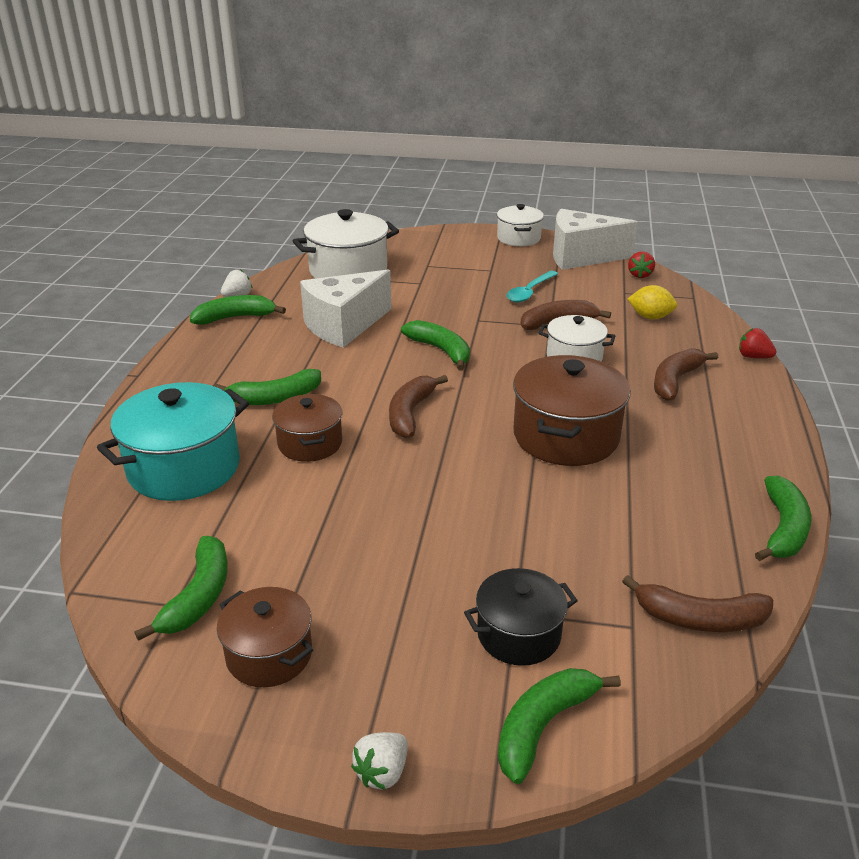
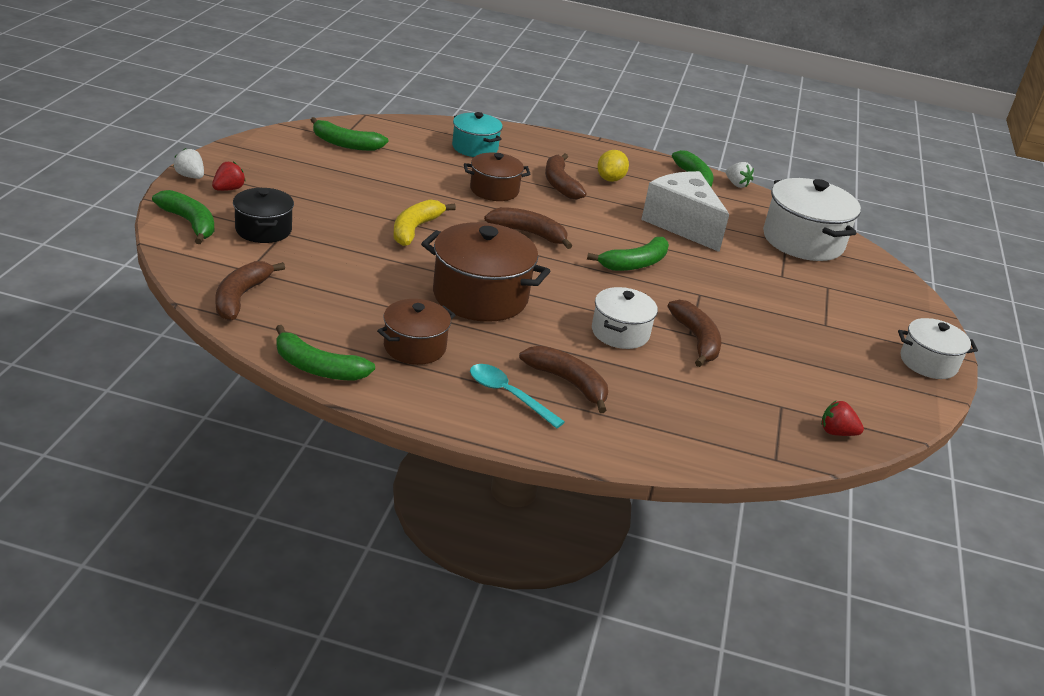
camera: 90 degrees right, 0 degrees up
(184, 468) = (475, 148): turquoise pot -> turquoise pot, size x0.60
(269, 654) = (289, 158): brown pot -> brown pot (414, 347)
(275, 398) = (560, 184): green banana -> brown banana
(443, 495) = (415, 229): none -> yellow banana
(529, 292) = (770, 338): turquoise spoon -> turquoise spoon (508, 395)
(581, 257) = (883, 398): white cheese -> none
(650, 317) = (715, 407): yellow lemon -> yellow lemon (610, 179)
(753, 357) = (618, 456): red strawberry -> red strawberry (228, 189)

